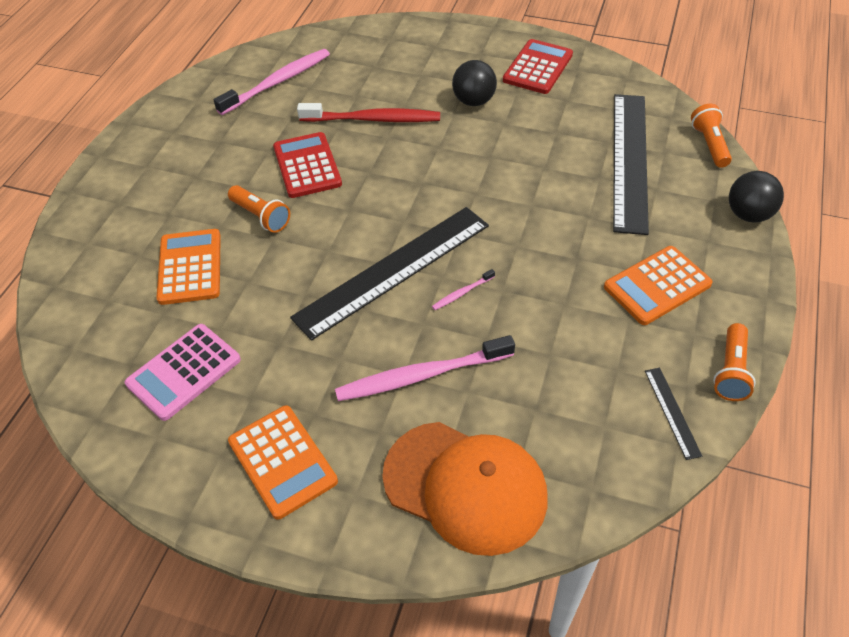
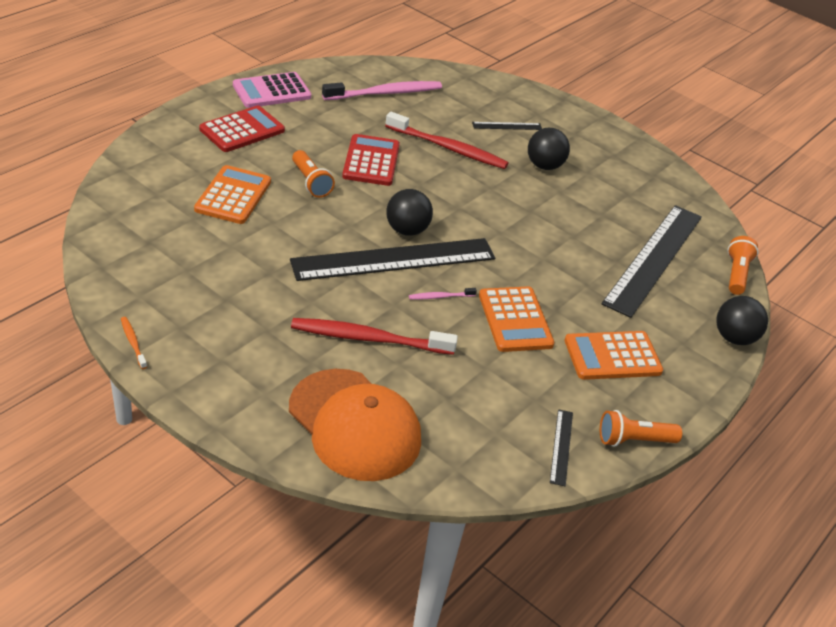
camera: 15 degrees right, 10 degrees down
(181, 499) = (133, 342): none -> orange toothbrush
(184, 372) = (185, 263): pink calculator -> pink calculator (272, 91)
(282, 461) = (223, 350): orange calculator -> orange calculator (515, 320)
(386, 230) = (407, 230): none -> black ball
(414, 71) = (507, 126): none -> black ruler
(421, 375) = (369, 338): pink toothbrush -> red toothbrush
(537, 67) = (619, 161): red calculator -> red calculator (242, 130)
(731, 371) = (634, 440): orange flashlight -> orange flashlight turned 45 degrees clockwise

